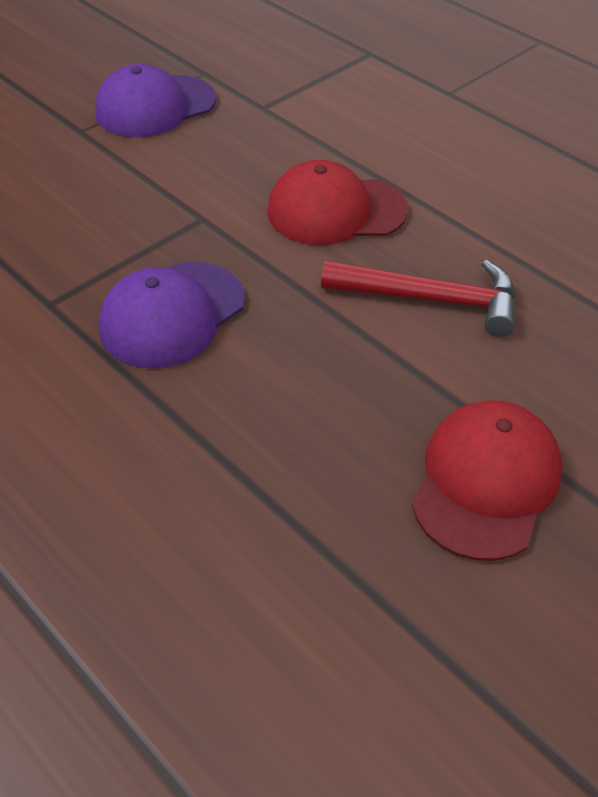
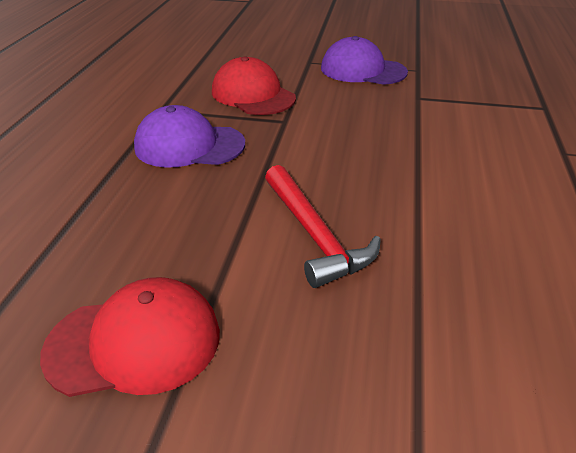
camera: 55 degrees right, 10 degrees down
(336, 211) = (356, 160): red cap -> red cap (253, 95)

